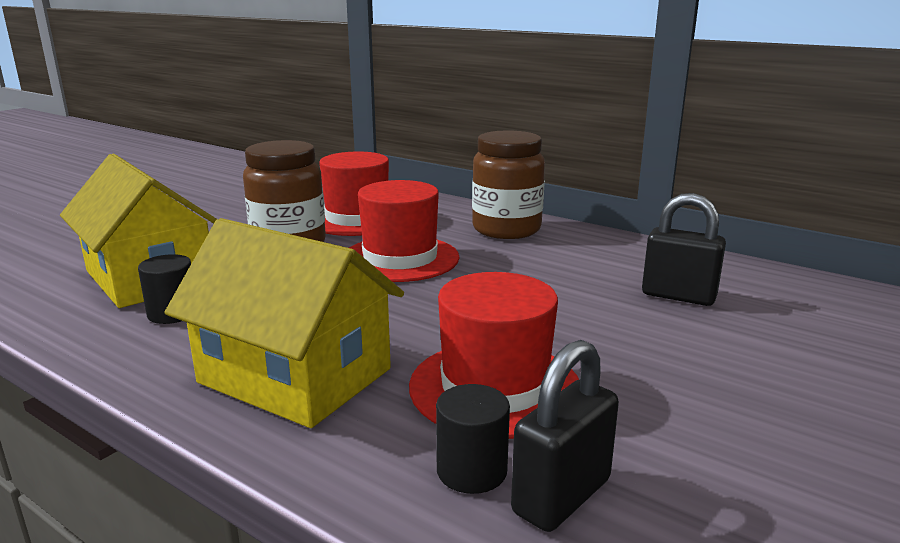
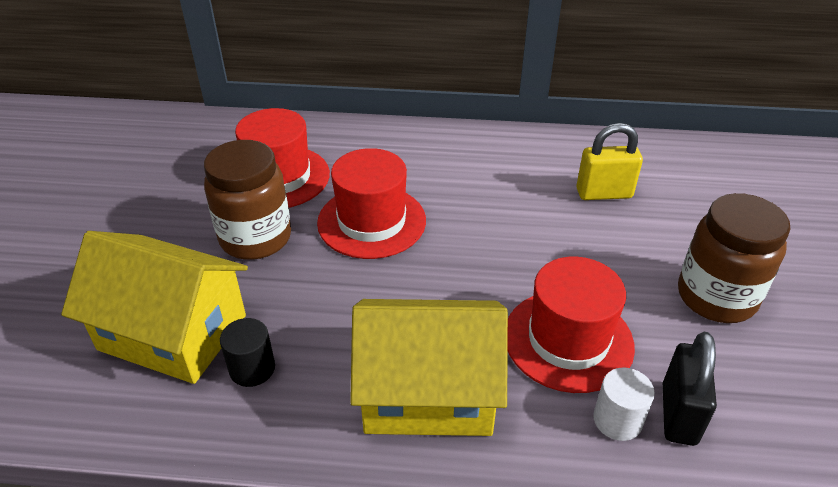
camera: 30 degrees left, 20 degrees up
(471, 470) = (617, 420): black cylinder -> white cylinder
(506, 229) = (421, 150): brown jar -> brown jar (716, 297)
(678, 296) = (604, 193): black padlock -> yellow padlock

